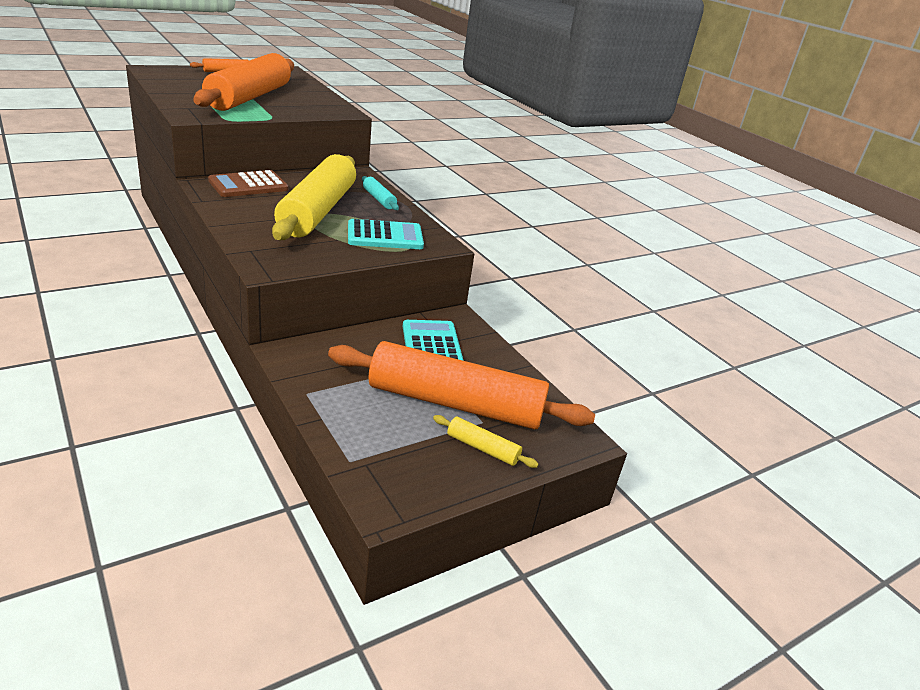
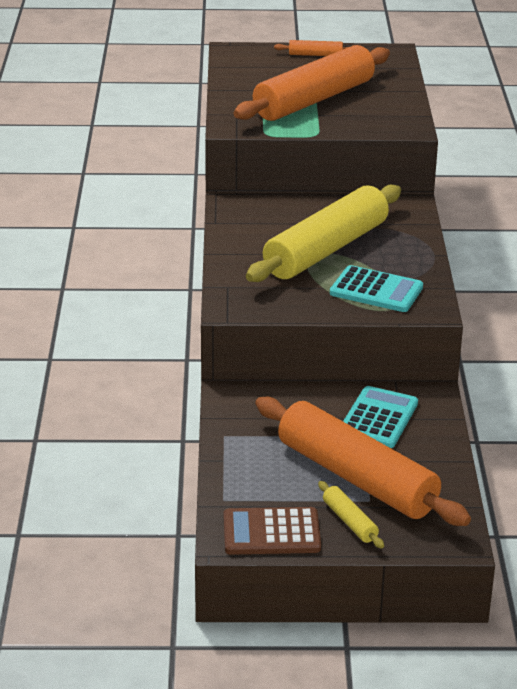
camera: 35 degrees right, 0 degrees up
(248, 185) = (274, 208): brown calculator -> brown calculator (271, 532)
(379, 199) = (407, 242): turquoise rolling pin -> none

